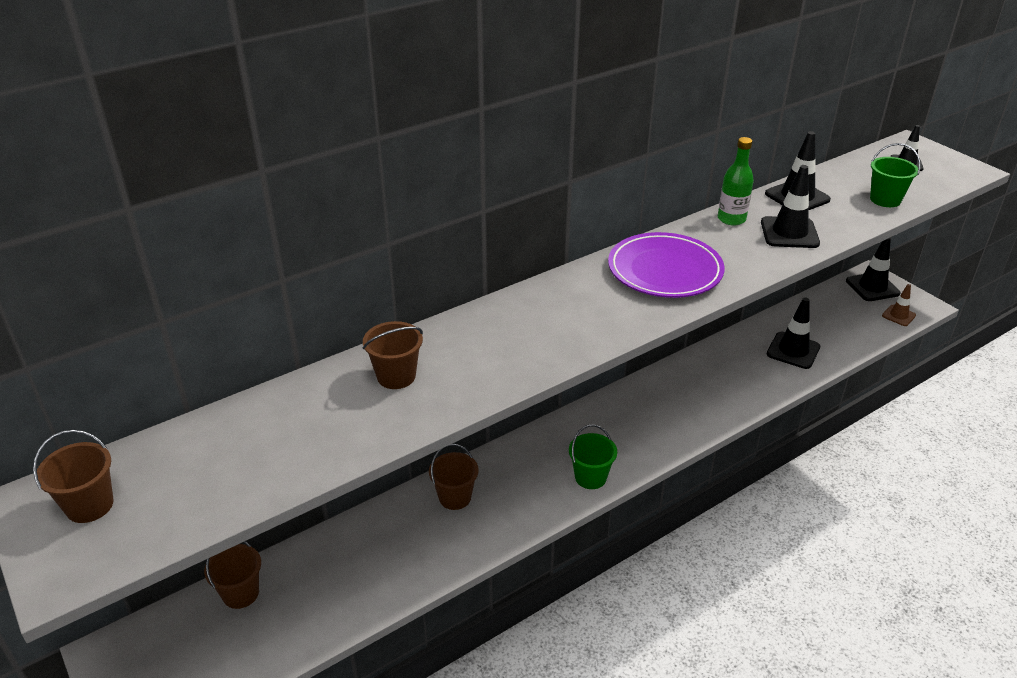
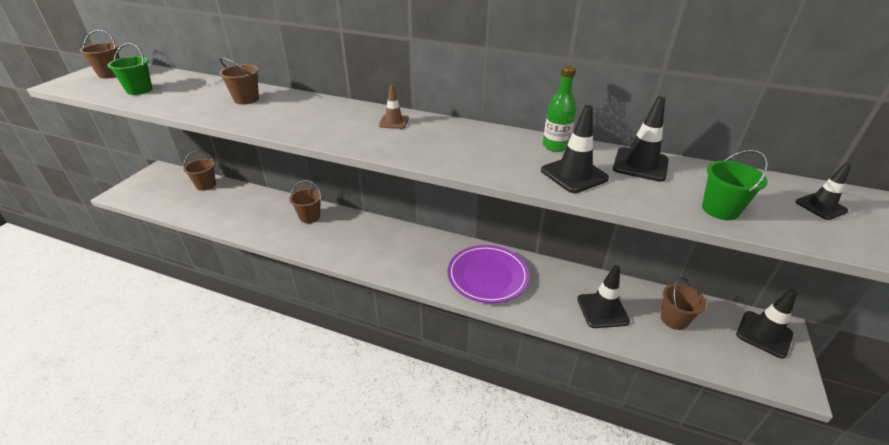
camera: 55 degrees right, 0 degrees up
(590, 477) = (364, 259): green bucket -> green bucket (139, 90)
(665, 270) = (445, 140): purple plate -> purple plate (487, 276)
(829, 319) = (674, 319): none -> brown bucket
(898, 315) = (748, 367): brown traffic cone -> brown traffic cone (394, 122)

